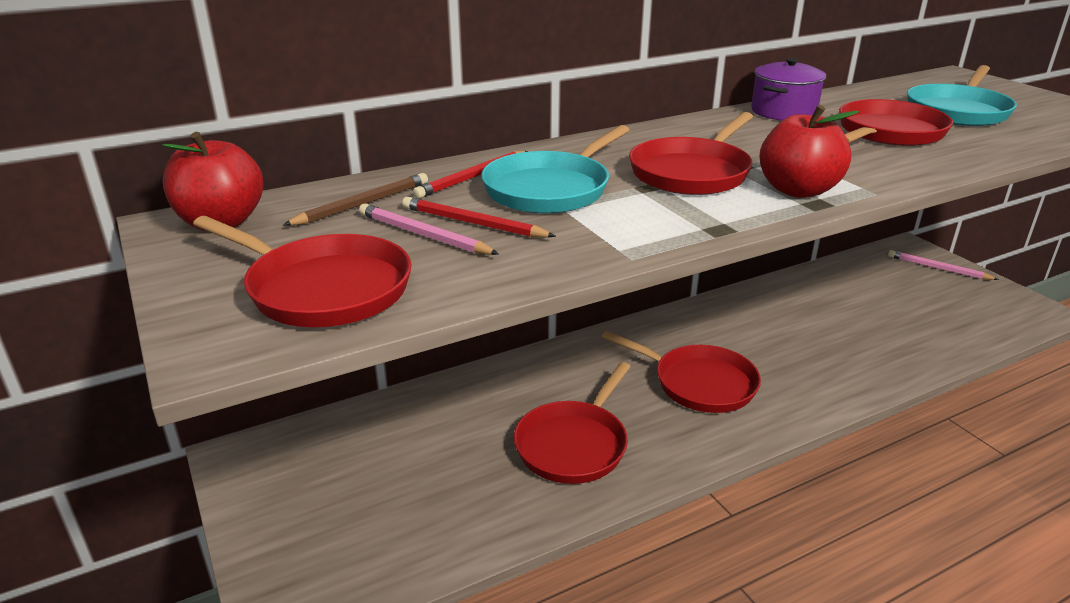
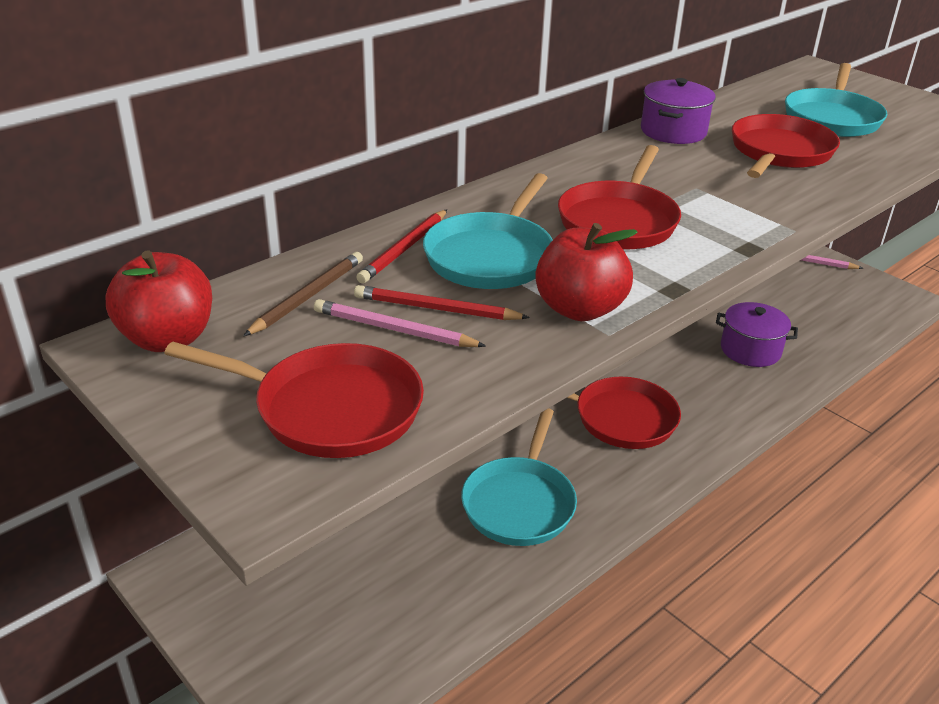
camera: 15 degrees left, 5 degrees up
(574, 444) = (520, 503): red pan -> turquoise pan
(798, 190) = (725, 233): red apple -> red apple (579, 309)
(855, 339) = (750, 350): none -> purple pot

